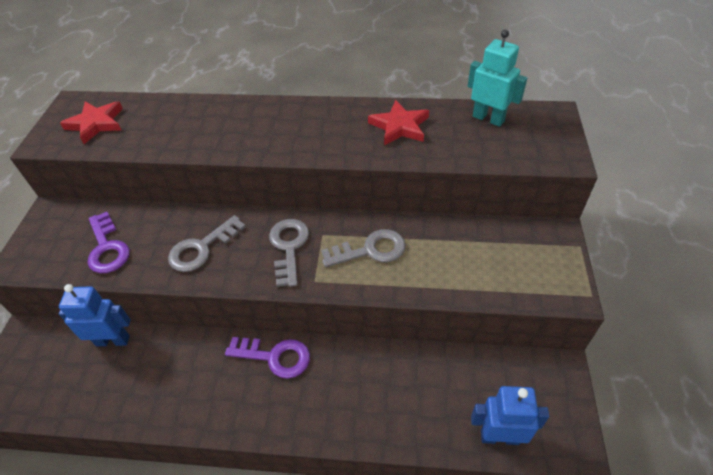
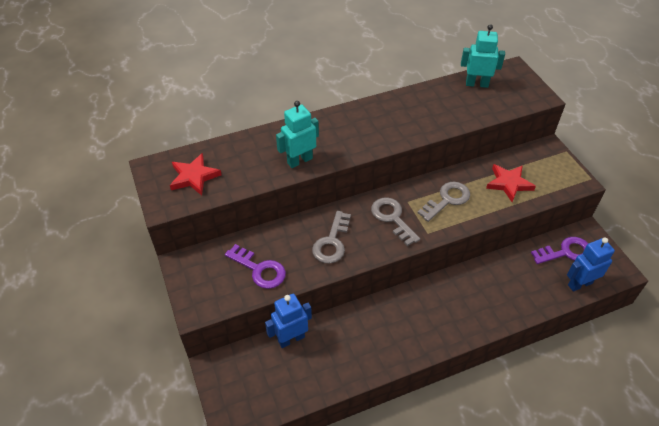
camera: 30 degrees left, 0 degrees up
(208, 141) = (299, 160): none -> turquoise robot
(275, 357) = (416, 299): purple key -> purple key (565, 252)
(400, 126) = (425, 107): red star -> red star (509, 183)

